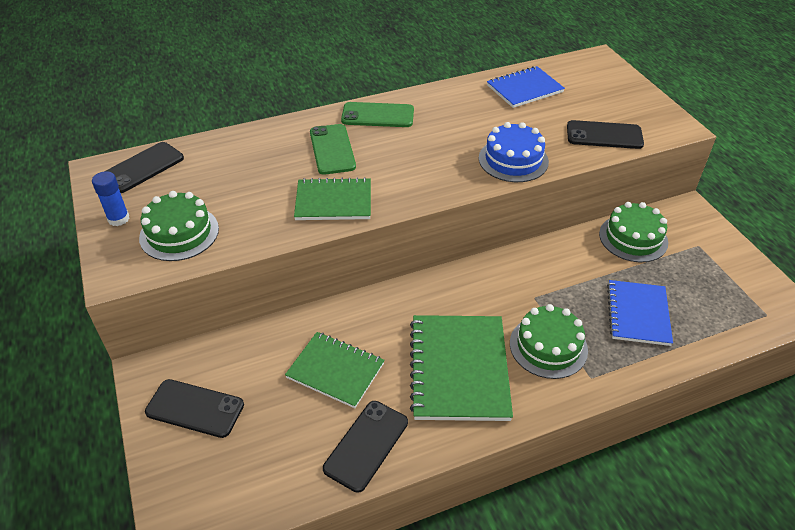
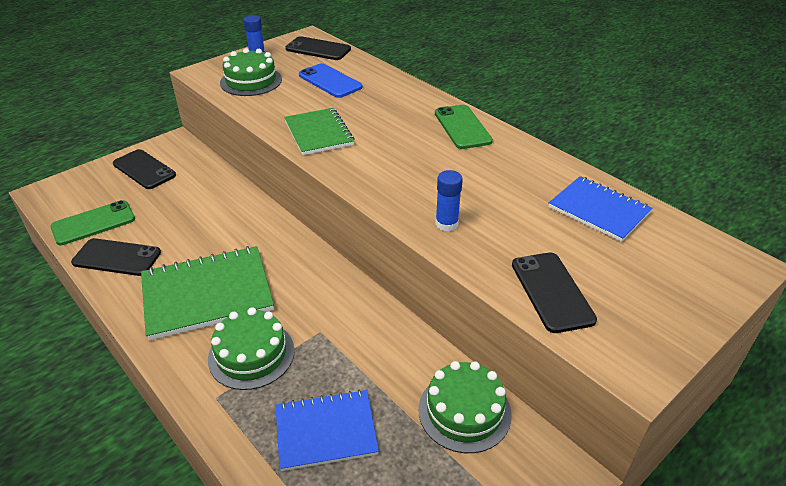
camera: 70 degrees right, 5 degrees down
(195, 408) = (144, 169): black phone -> black phone turned 45 degrees counterclockwise
(229, 174) = (330, 81): none -> blue phone
(332, 149) = (391, 116): green phone -> green phone (93, 223)
(335, 370) = (191, 223): green notebook -> none
(513, 160) = (446, 224): blue cake -> blue glue stick

